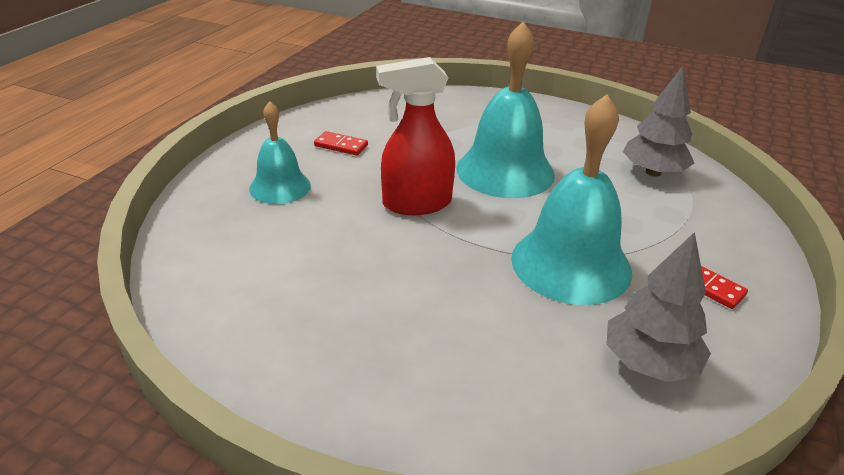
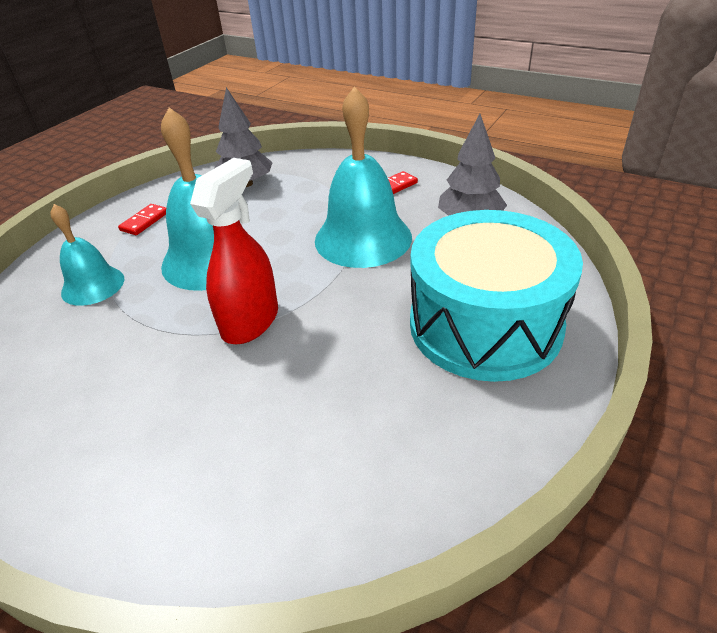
camera: 80 degrees left, 5 degrees up
(280, 187) = (171, 447): turquoise bell -> turquoise bell (93, 285)
(341, 146) = (92, 387): red domino -> red domino (144, 221)
(416, 203) = (250, 321): red spray bottle -> red spray bottle turned 150 degrees counterclockwise
(421, 365) = (485, 325): none -> turquoise drum

